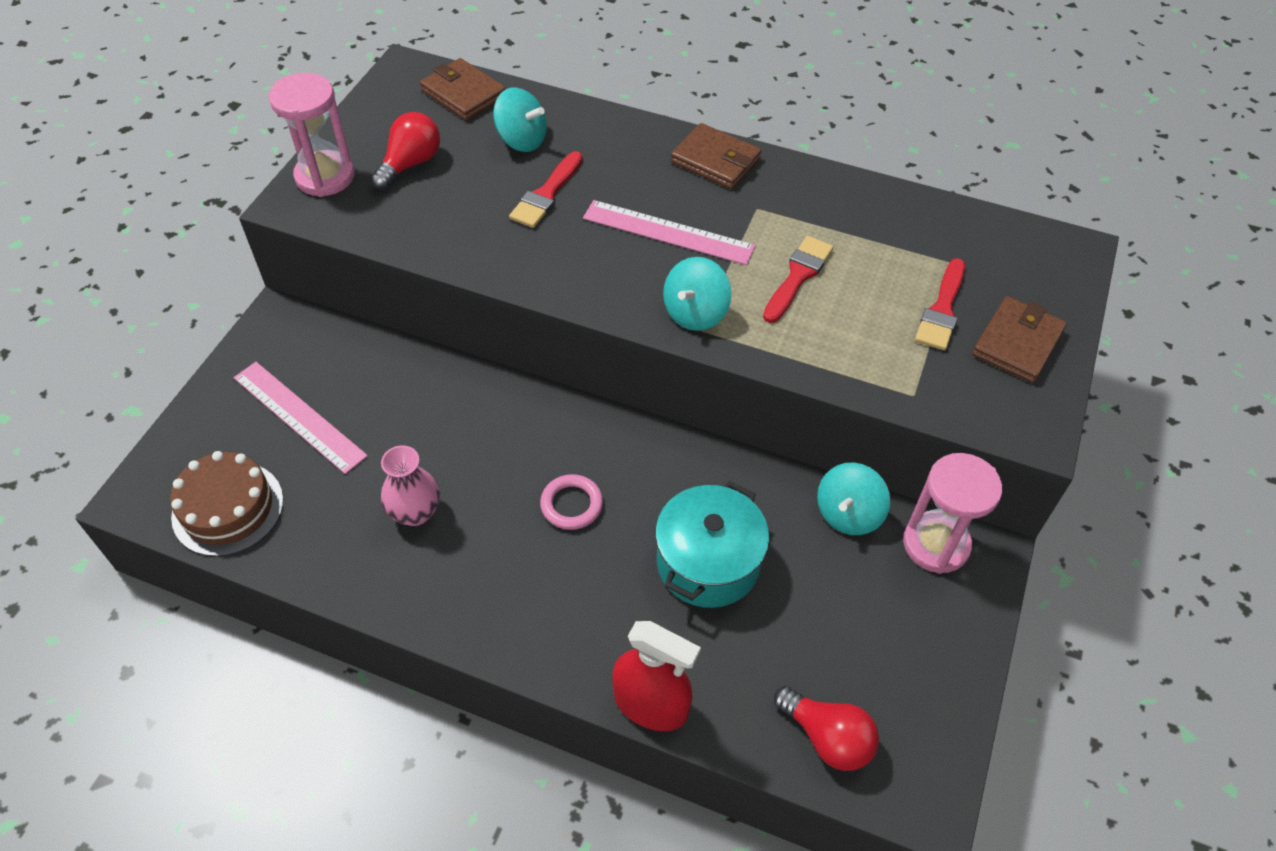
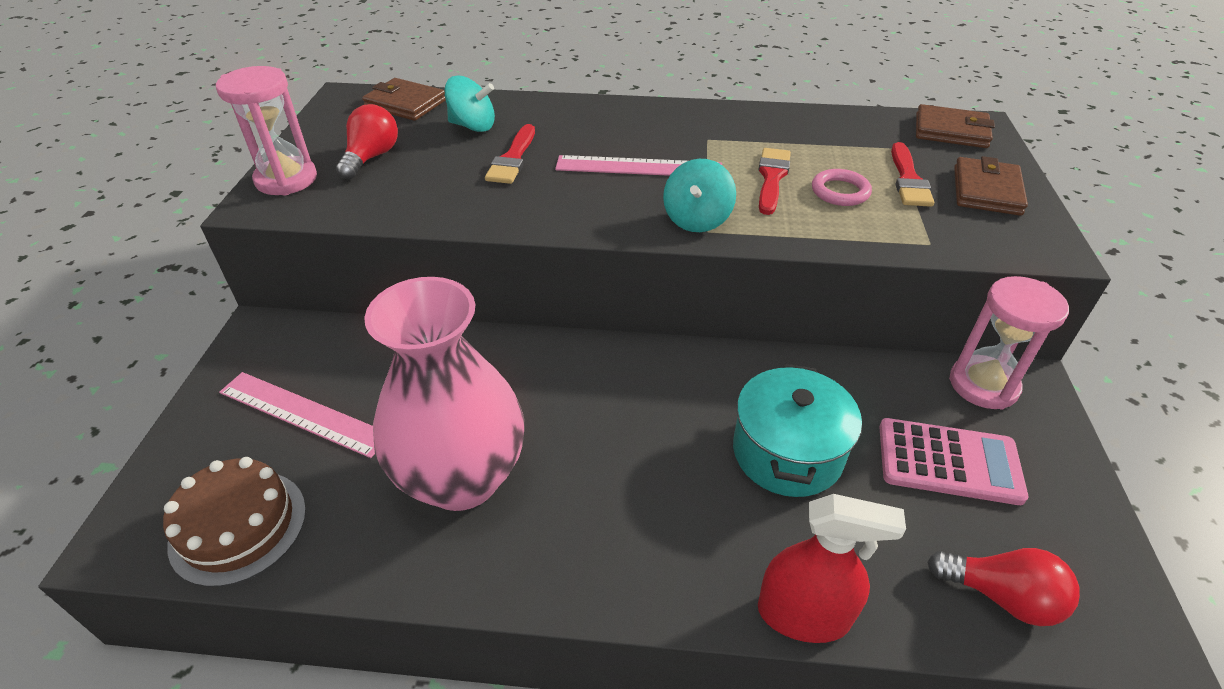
camera: 15 degrees left, 10 degrees down
(415, 512) = (462, 478): pink vase -> pink vase, size x2.15
(571, 504) = (626, 431): pink ring -> pink ring (840, 192)
(715, 161) = (653, 114): brown wallet -> brown wallet (951, 131)
(848, 514) = (891, 377): turquoise spinning top -> none
(853, 610) = (948, 462): none -> pink calculator

